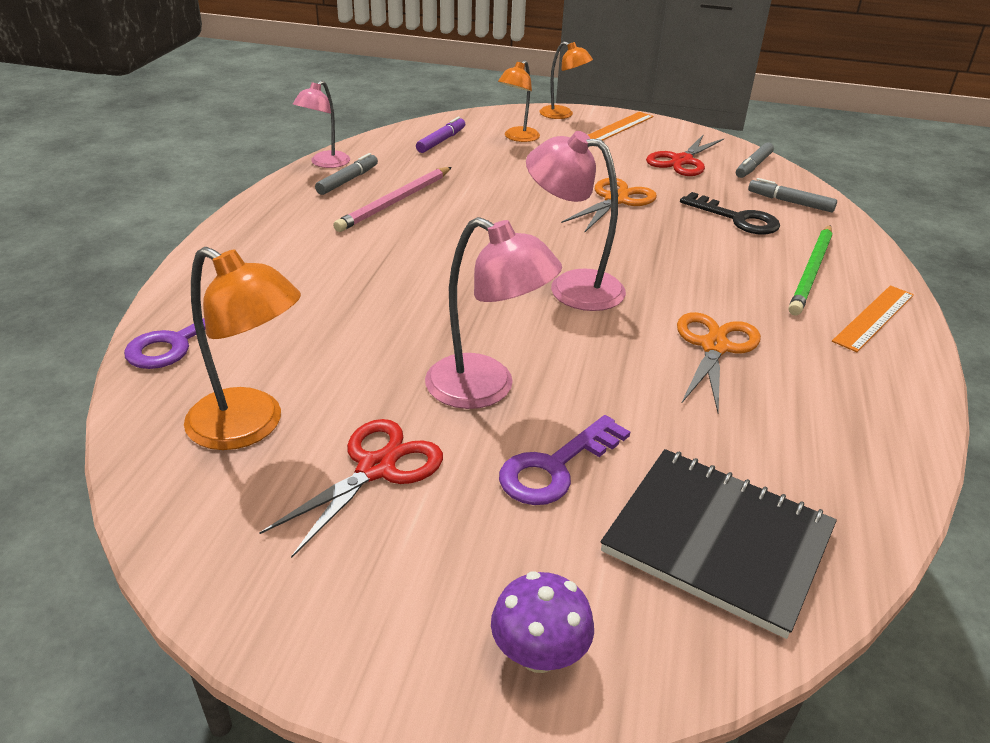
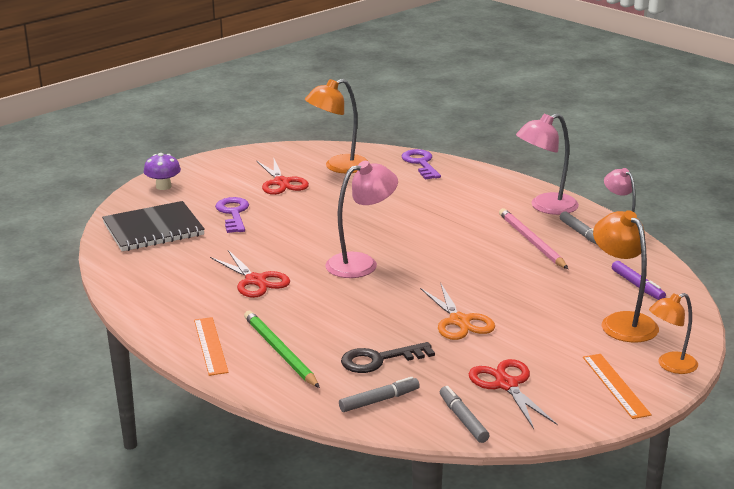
camera: 125 degrees right, 10 degrees down
(486, 389) = (301, 215): pink lamp -> pink lamp (545, 207)
(517, 138) = (622, 322): orange lamp -> orange lamp, size x1.53
(714, 347) = (255, 281): orange scissors -> red scissors

